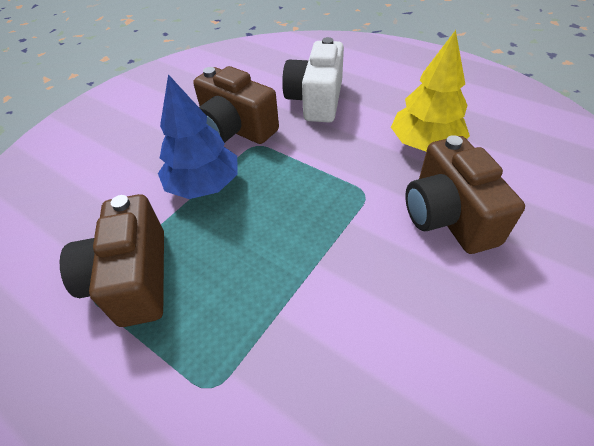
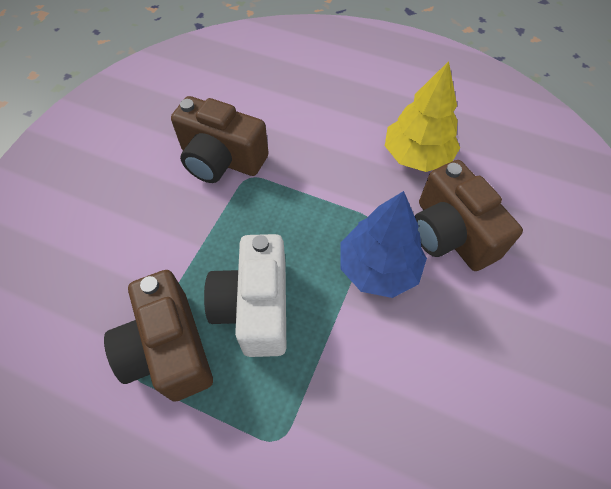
camera: 15 degrees left, 10 degrees up
(204, 185) = (208, 233): blue tree -> blue tree (378, 268)
(316, 100) = (298, 113): white camera -> white camera (255, 307)

